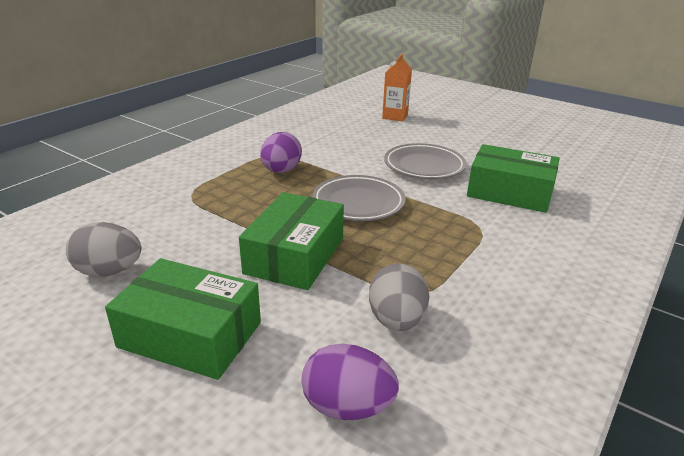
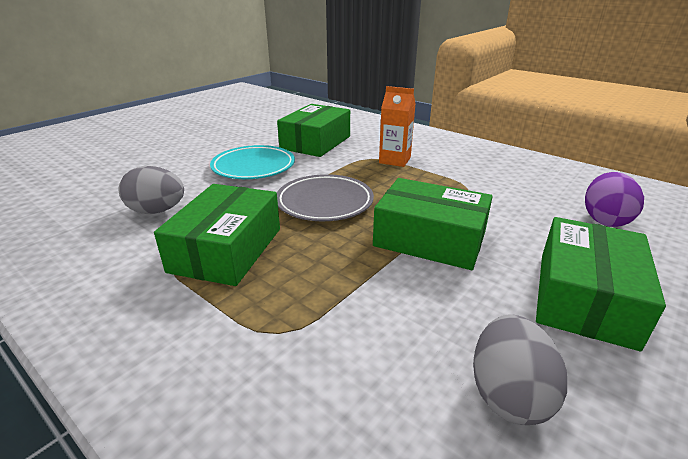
camera: 85 degrees left, 0 degrees up
(281, 171) = (226, 249): purple egg -> green box
(395, 116) = (108, 170): orange carton -> orange carton (394, 160)
(396, 320) = (504, 197): grey egg -> grey egg (157, 211)
(424, 166) = (253, 167): grey plate -> turquoise plate

